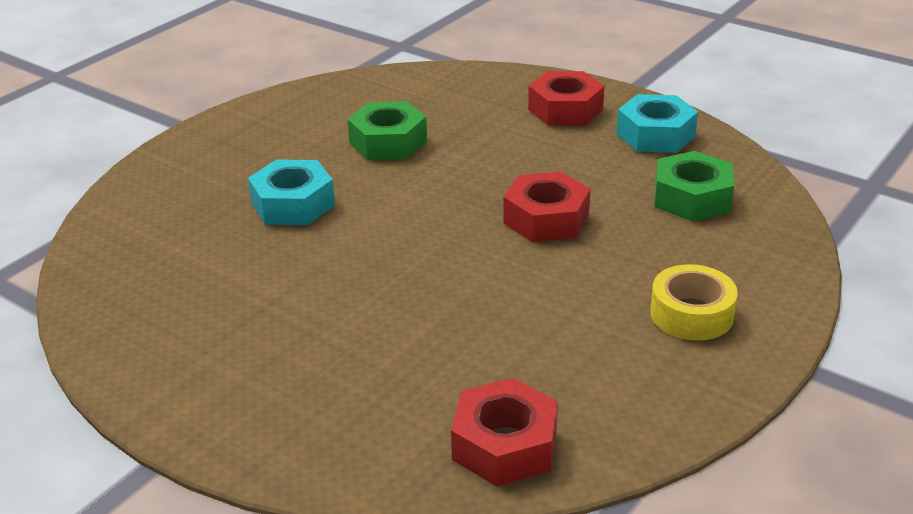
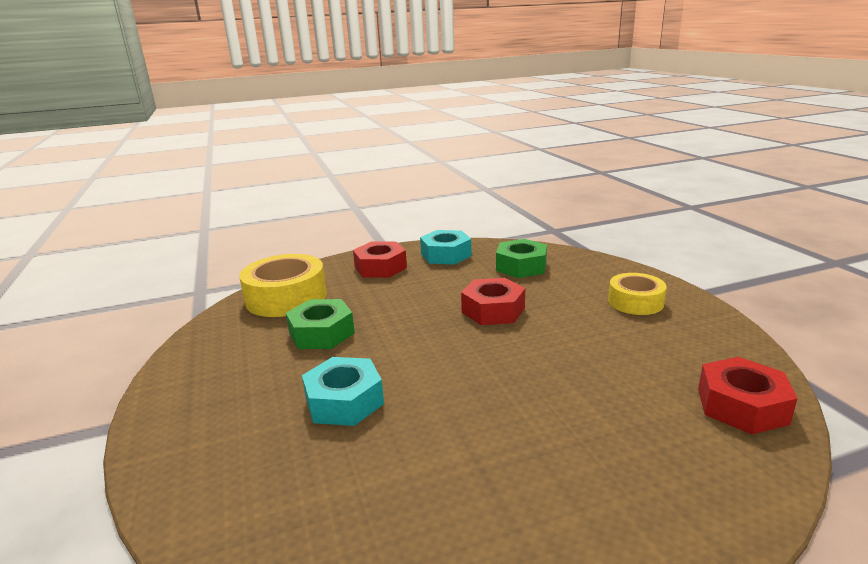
camera: 55 degrees left, 10 degrees down
(433, 91) = (286, 297): none -> yellow tape

